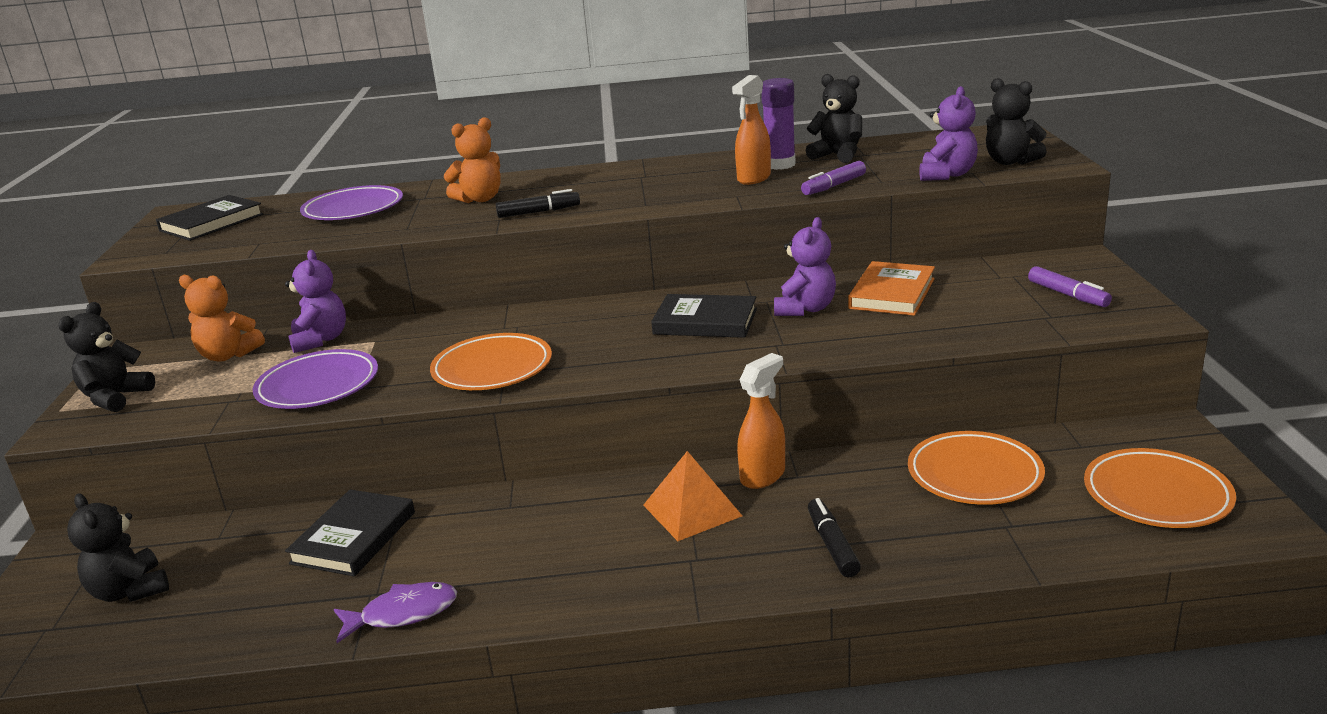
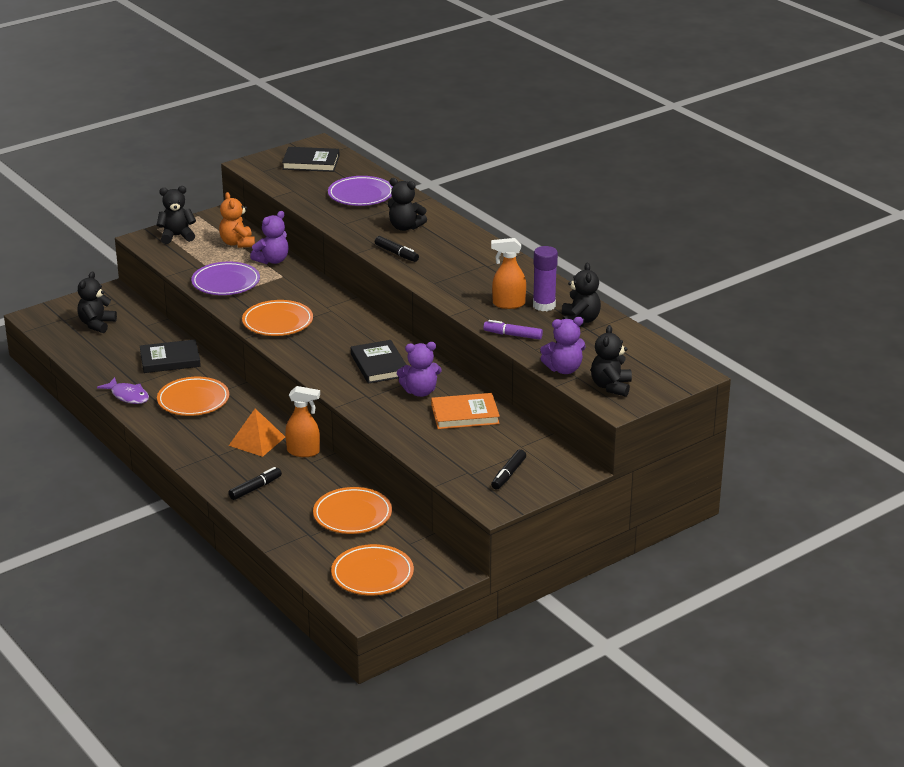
camera: 55 degrees right, 5 degrees up
(480, 199) = (405, 227): orange teddy bear -> black teddy bear
(504, 544) = (193, 400): none -> orange plate
(1067, 295) = (508, 474): purple marker -> black marker

